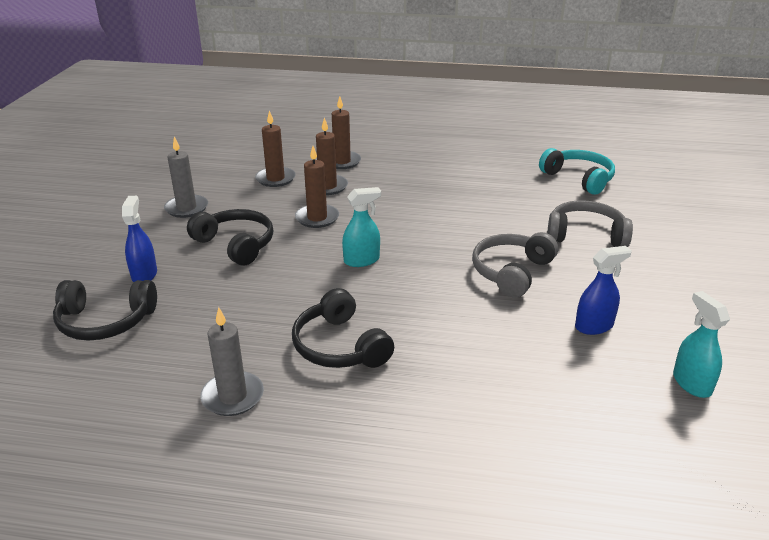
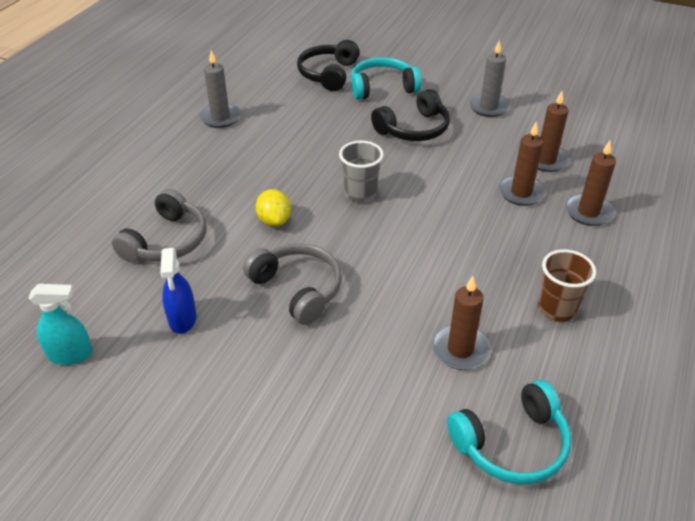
camera: 105 degrees right, 10 degrees up
(144, 274) = (382, 88): blue spray bottle -> turquoise headphones
(317, 218) = (450, 177): brown candle -> brown candle (460, 349)
(339, 346) = (244, 165): black headphones -> none
(362, 260) = (360, 194): turquoise spray bottle -> grey cup
(429, 303) = (274, 221): none -> yellow lemon
(456, 170) = (556, 309): none -> brown cup
(586, 235) = (347, 383): grey headphones -> grey headphones (167, 241)

